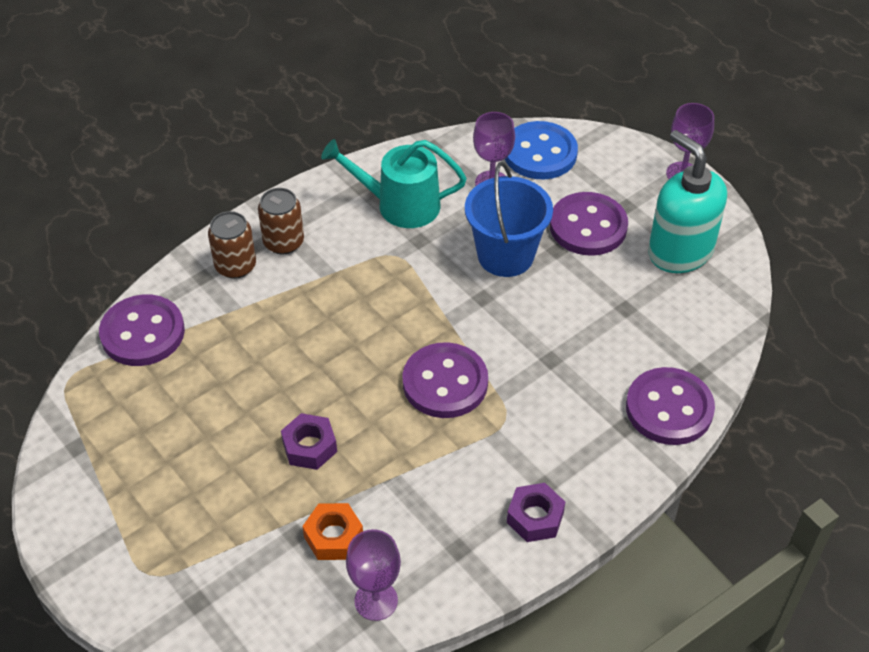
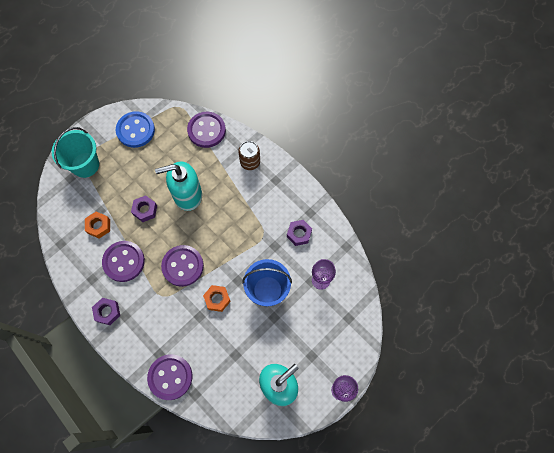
camera: 85 degrees right, 20 degrees up
(169, 568) = (85, 165): none -> turquoise bucket
(283, 242) = (267, 181): brown can -> none
(288, 371) = (187, 195): none -> turquoise soap dispenser
(376, 600) = (67, 247): purple goblet -> none
(400, 205) = (299, 234): turquoise watering can -> purple nut
(518, 330) = (217, 299): none -> orange nut
(540, 153) = (348, 305): blue button -> blue button (135, 130)
(588, 226) = (293, 334): purple button -> purple button (124, 261)

